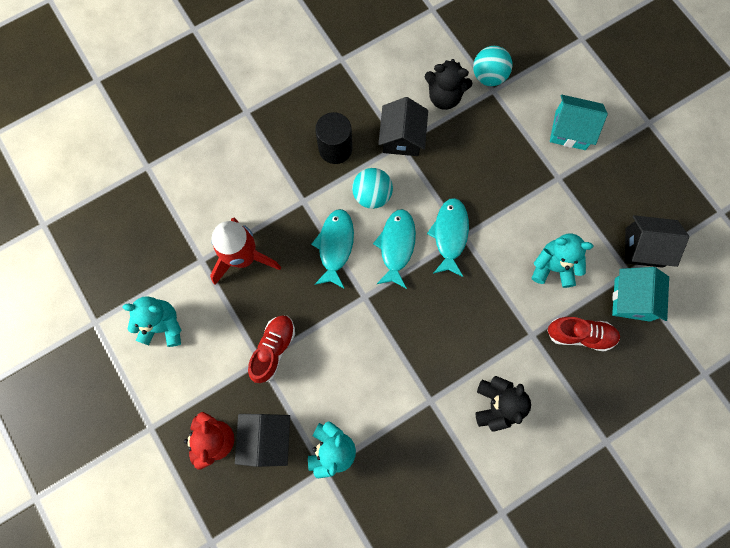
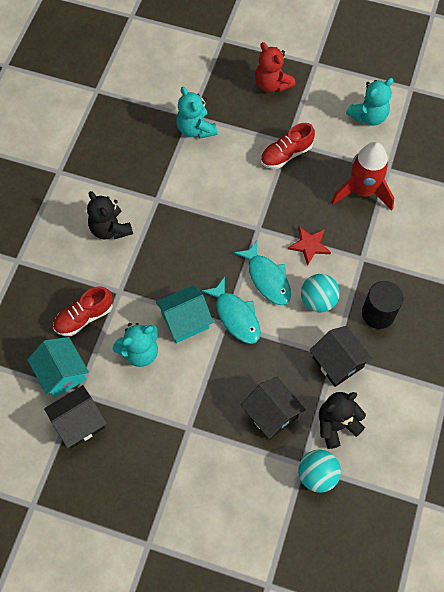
camera: 140 degrees right, 10 degrees down
(266, 438) = (241, 106): black house -> black house (271, 414)
(273, 349) = (286, 154): red shoe -> red shoe turned 75 degrees clockwise
(335, 246) = (309, 245): turquoise fish -> red star
(570, 130) = (210, 480): turquoise house -> turquoise house (185, 321)

